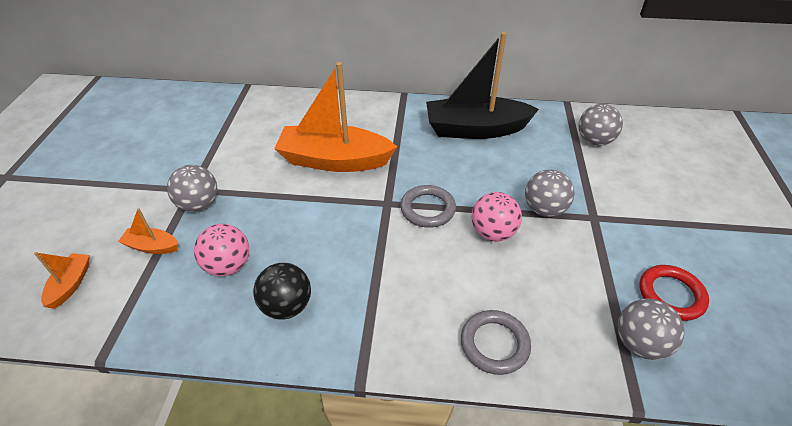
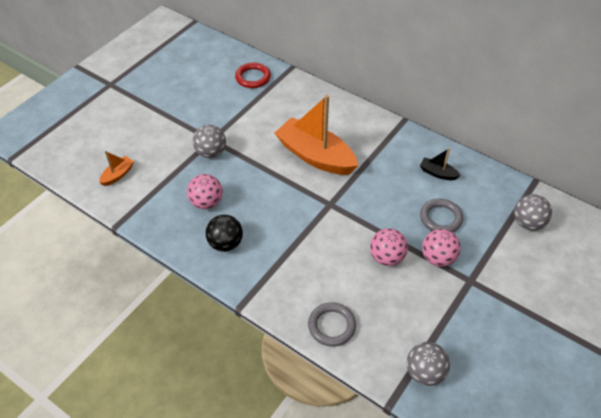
camera: 30 degrees right, 5 degrees up
(152, 246) = (170, 170): orange boat -> none
(427, 209) = (354, 220): grey ring -> grey ring (440, 218)
(475, 129) = (437, 173): black boat -> black boat, size x0.44
(544, 209) = (438, 258): grey ball -> pink ball
(671, 295) = (476, 357): red ring -> red ring (253, 77)

